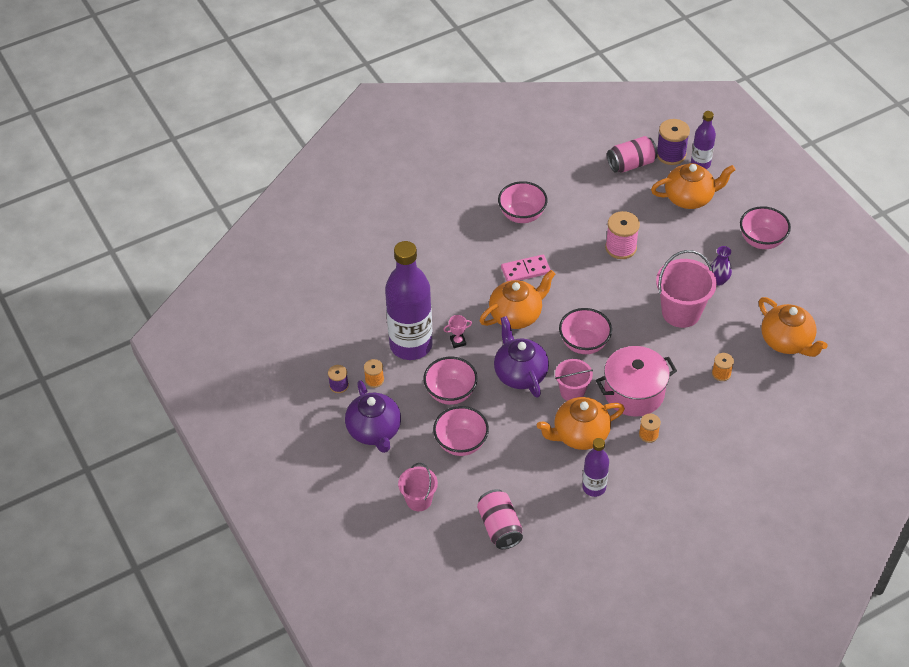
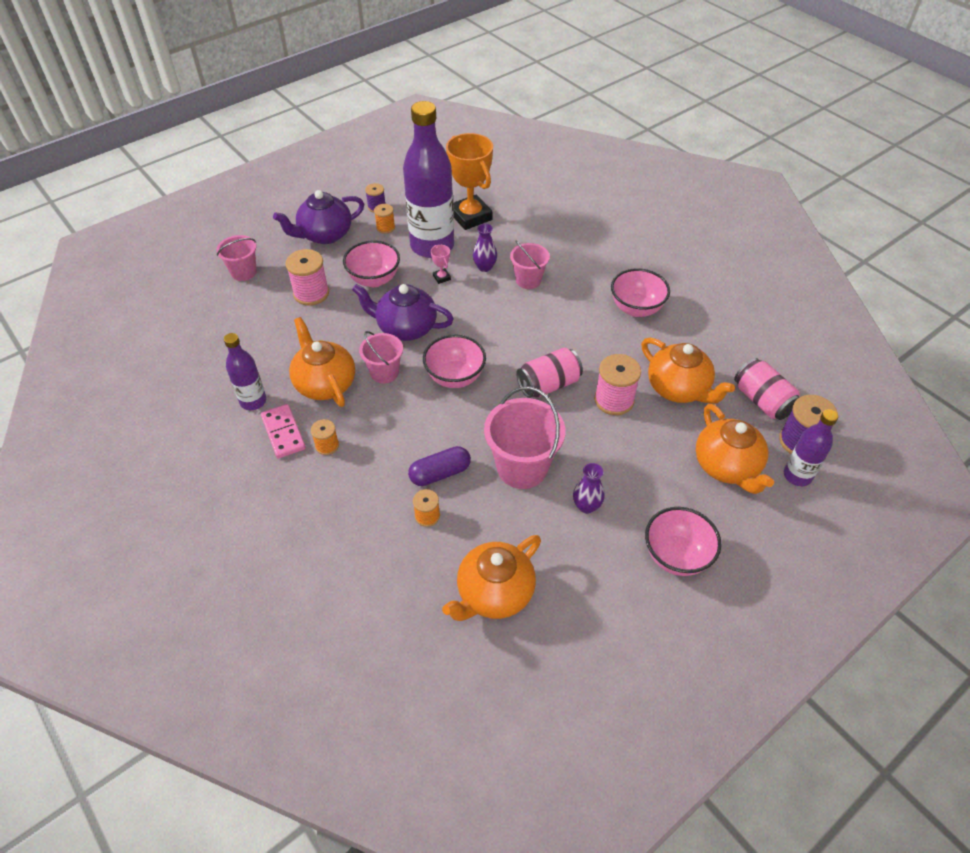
camera: 80 degrees right, 0 degrees up
(372, 311) = (470, 216): none -> orange trophy
(450, 309) = (485, 267): none -> purple vase
(461, 443) = (311, 293): pink bowl -> pink spool
(473, 280) = (528, 280): none -> pink bucket
(500, 527) = (207, 331): pink can -> pink can (548, 384)
(516, 315) = (486, 318): orange teapot -> orange teapot (678, 389)
(520, 373) = (405, 328): purple teapot -> purple teapot turned 135 degrees counterclockwise
(525, 270) = (553, 319): pink domino -> pink domino (283, 433)
(634, 393) = (388, 428): pink pot -> none
(682, 362) = (440, 473): none -> purple capsule

